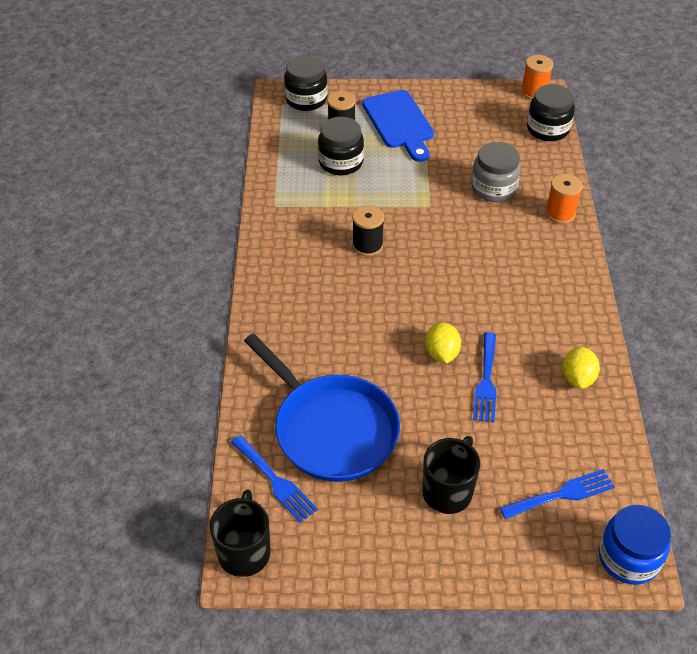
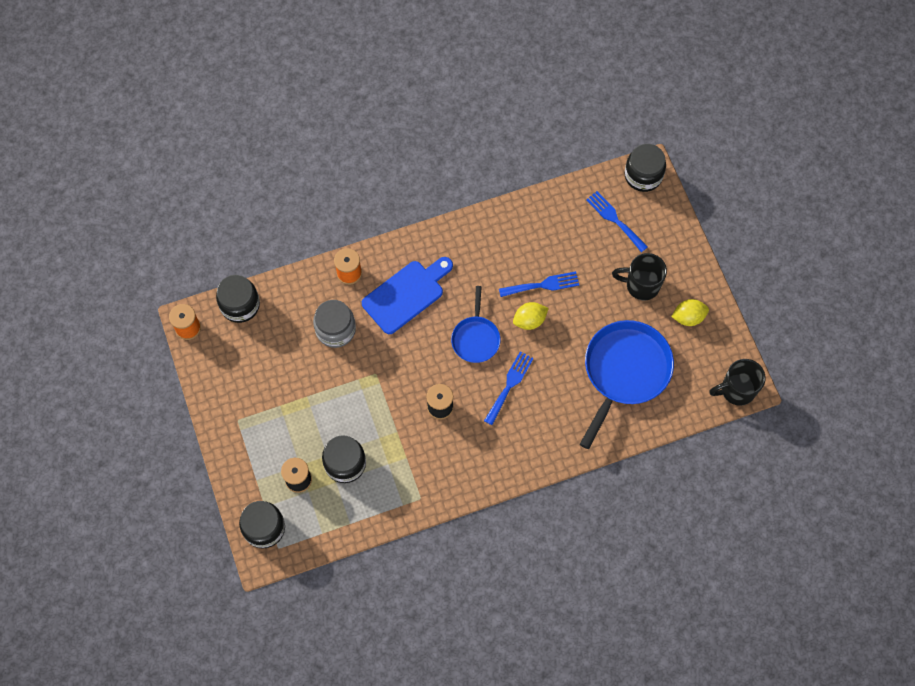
camera: 110 degrees left, 20 degrees up
(275, 481) = (680, 392): blue fork -> blue fork (509, 385)
(399, 123) = (272, 432): blue cutting board -> blue cutting board (406, 294)
(438, 297) = (476, 338): none -> blue pan
(577, 378) = (516, 228): yellow lemon -> yellow lemon (688, 317)
(628, 558) = (643, 175): blue jar -> black jar

